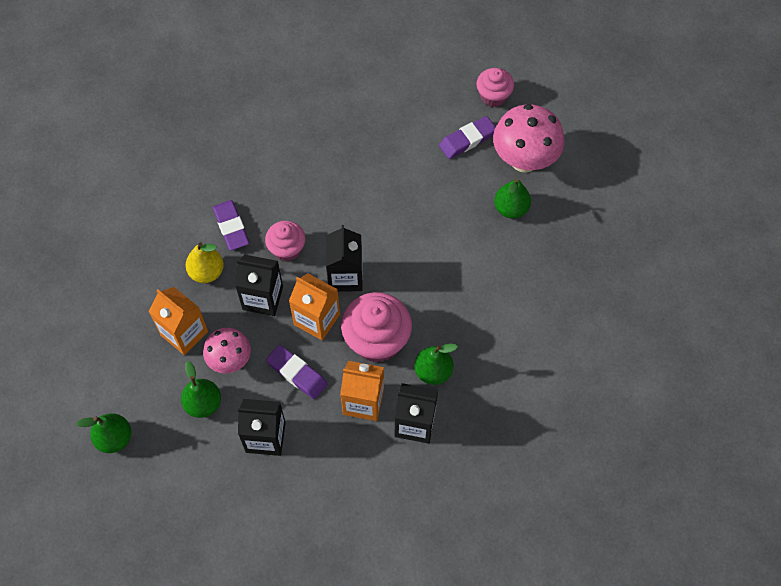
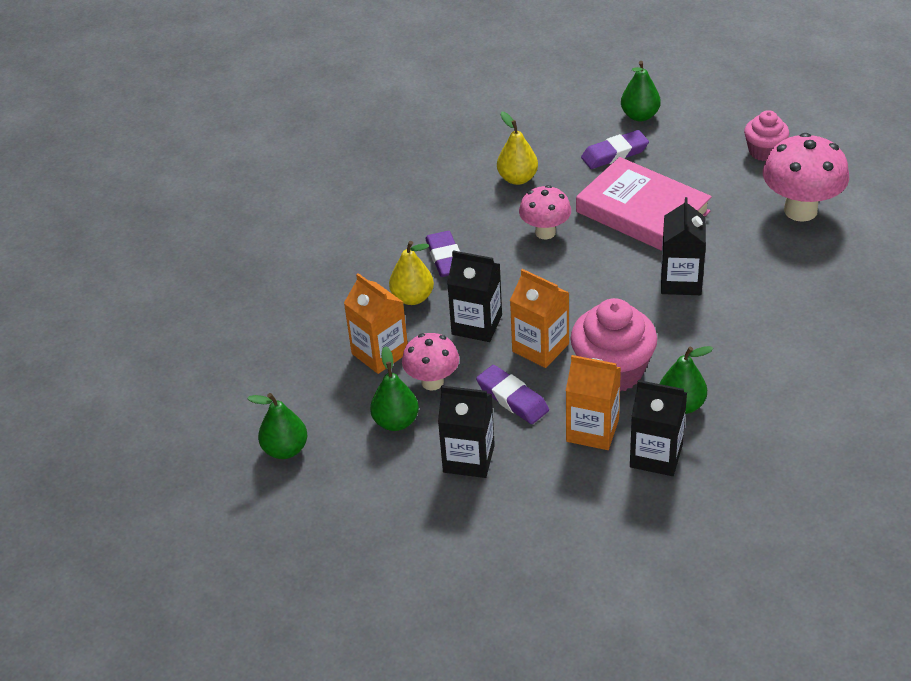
camera: 10 degrees right, 20 degrees down
(287, 135) = (517, 178): none -> yellow pear
(287, 249) = (509, 280): pink cupcake -> none
(314, 195) = (545, 232): none -> pink mushroom
(345, 276) = (578, 309): black carton -> black carton (681, 281)
(394, 168) = (642, 212): none -> pink book
(467, 140) = (732, 189): purple eraser -> purple eraser (614, 154)
(511, 208) = (783, 254): green pear -> green pear (640, 116)

